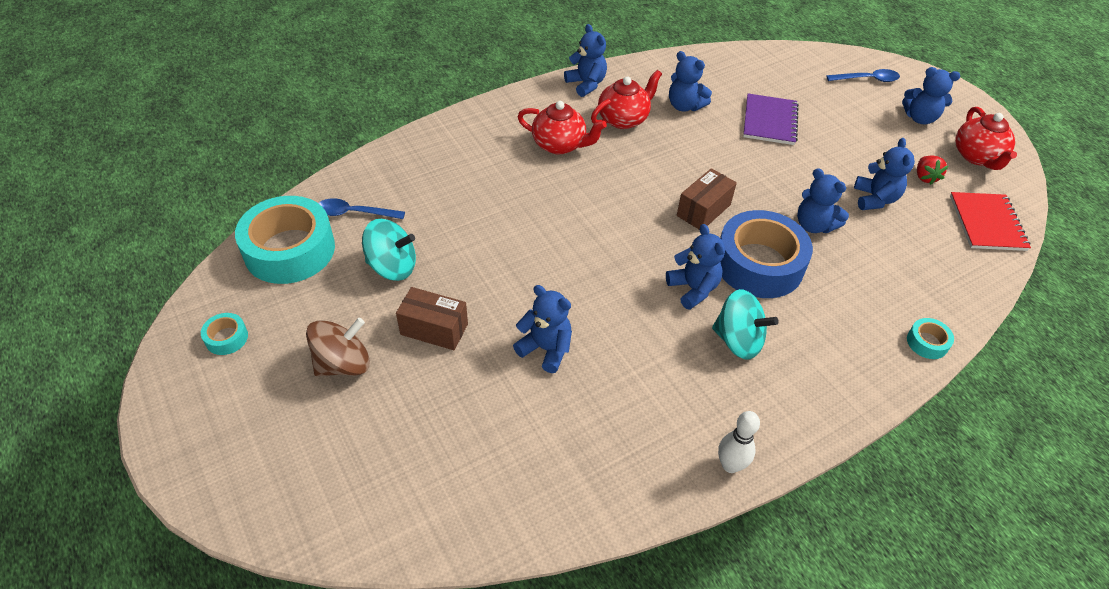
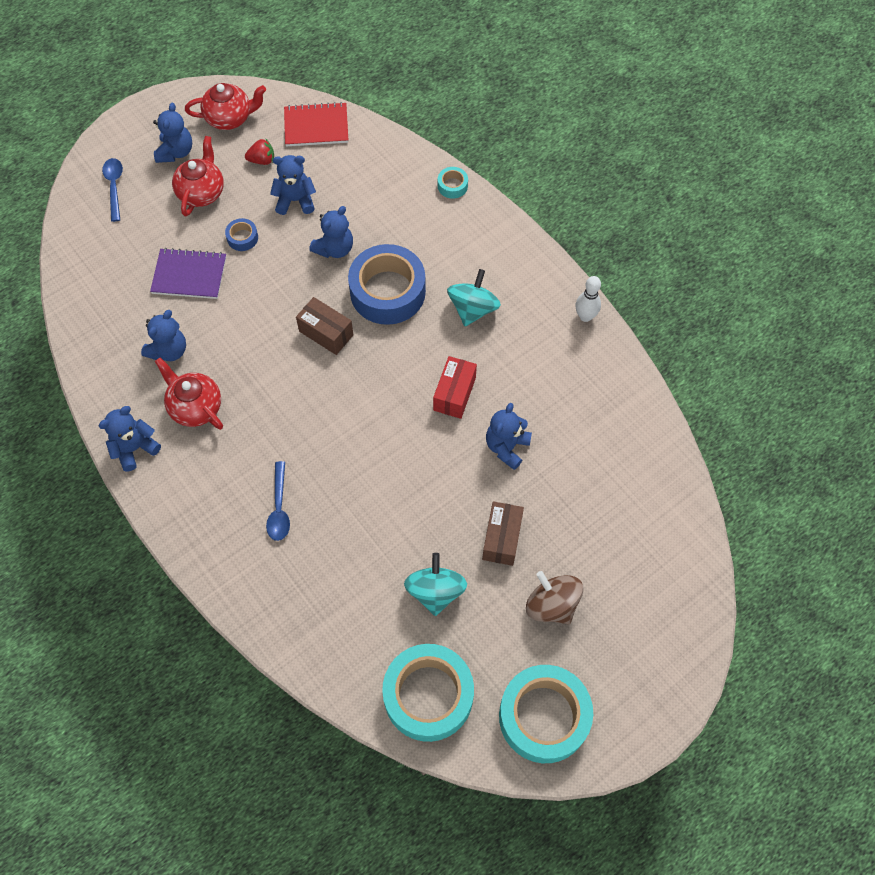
camera: 95 degrees left, 15 degrees up
(226, 338) = (543, 716): turquoise tape -> turquoise tape, size x2.37
(354, 213) = (369, 647): blue spoon -> blue spoon (279, 508)
(559, 145) = (243, 464): red teapot -> red teapot (202, 192)
(621, 309) = (454, 394): none -> red box
(693, 289) = (423, 340): blue teddy bear -> none
(819, 158) = (242, 238): none -> blue tape

